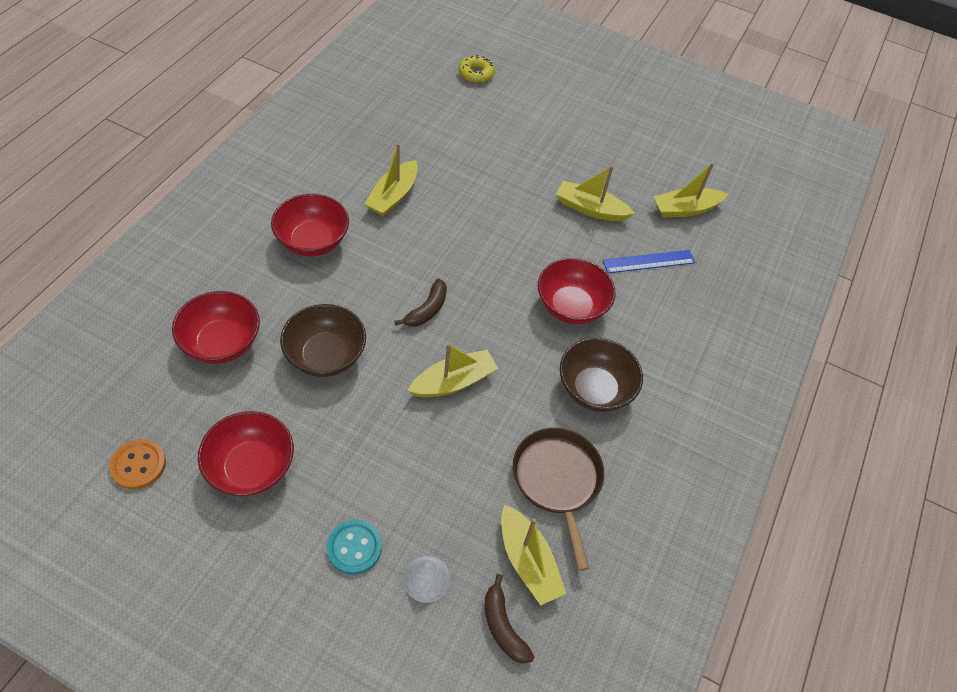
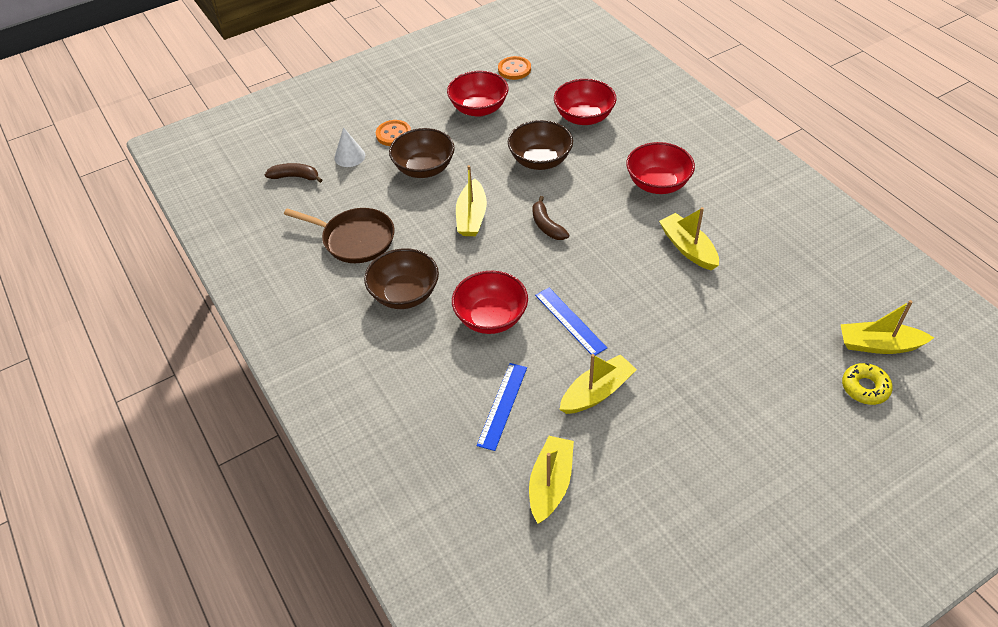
camera: 130 degrees right, 5 degrees down
(354, 548) = (393, 134): turquoise button -> orange button
(402, 472) = (424, 168): none -> brown bowl
(528, 561) = (319, 202): yellow boat -> yellow boat (878, 345)
(534, 249) = (570, 321): none -> blue ruler

